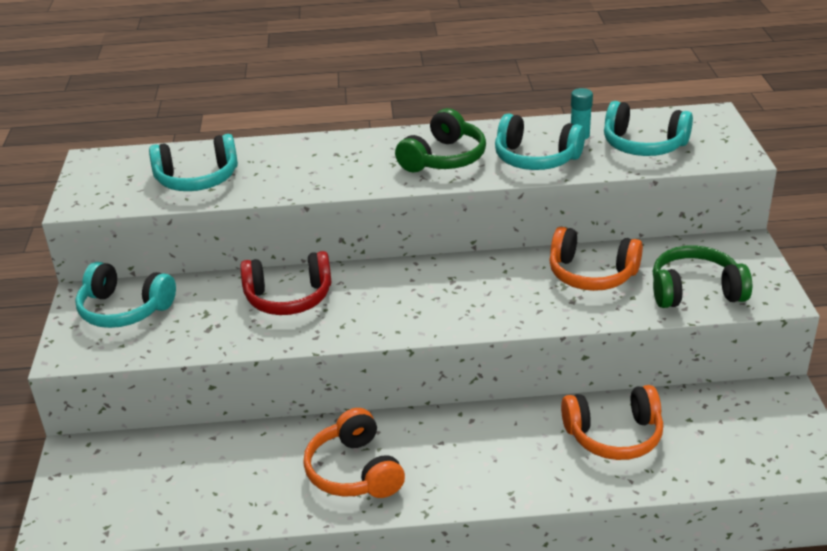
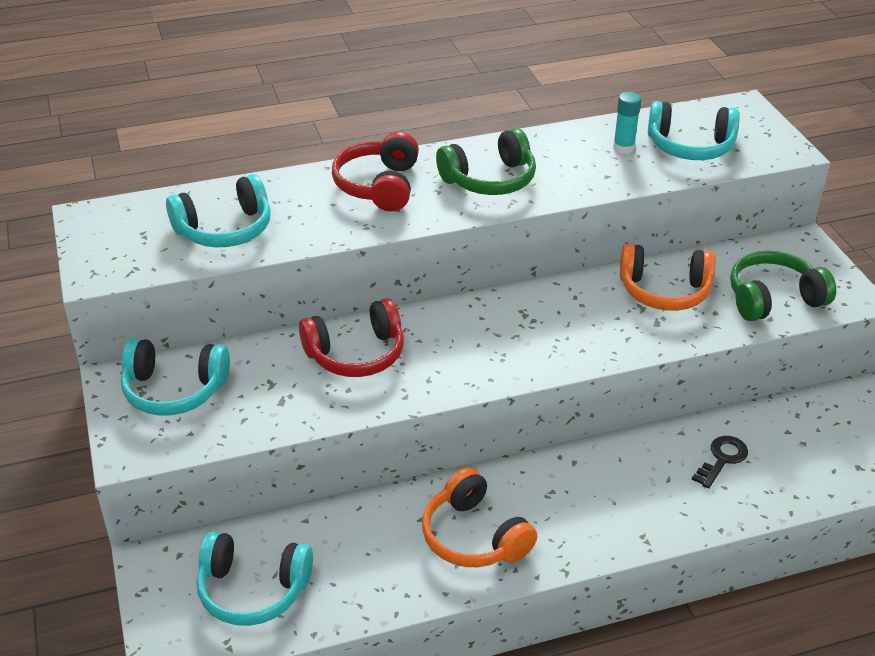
camera: 15 degrees left, 5 degrees up
(343, 155) = (379, 186): none -> red headphones
(444, 158) = (490, 179): green headphones -> green headphones turned 45 degrees clockwise
(535, 158) = (587, 171): turquoise headphones -> turquoise headphones (253, 590)
(614, 435) = (722, 459): orange headphones -> black key

